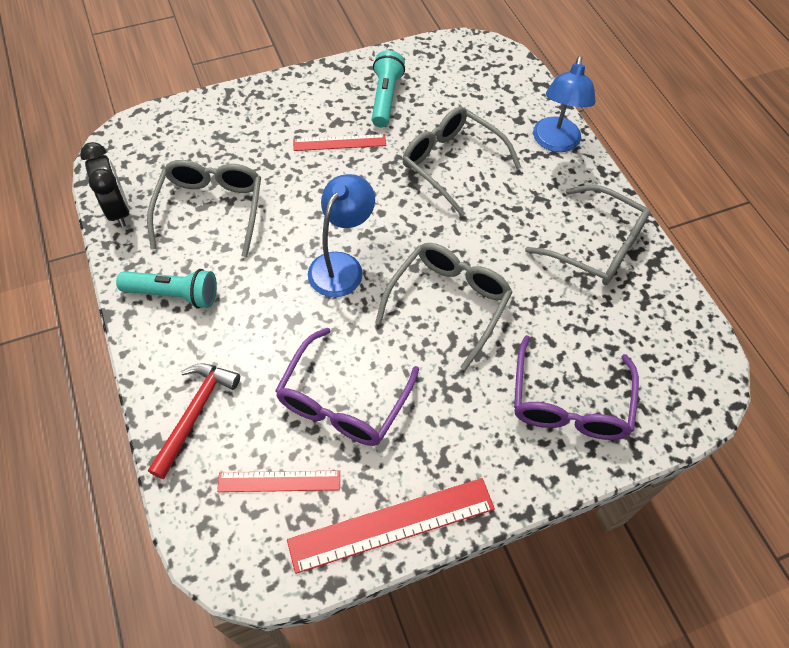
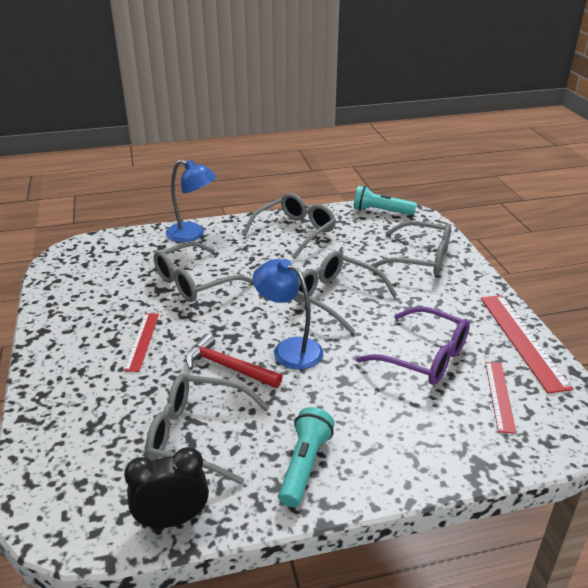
camera: 80 degrees left, 25 degrees down
(195, 413) = (442, 448): red hammer -> red hammer (228, 367)
(385, 98) = (98, 310): turquoise flashlight -> turquoise flashlight (381, 211)
(569, 403) = (420, 258): purple glasses -> grey glasses

